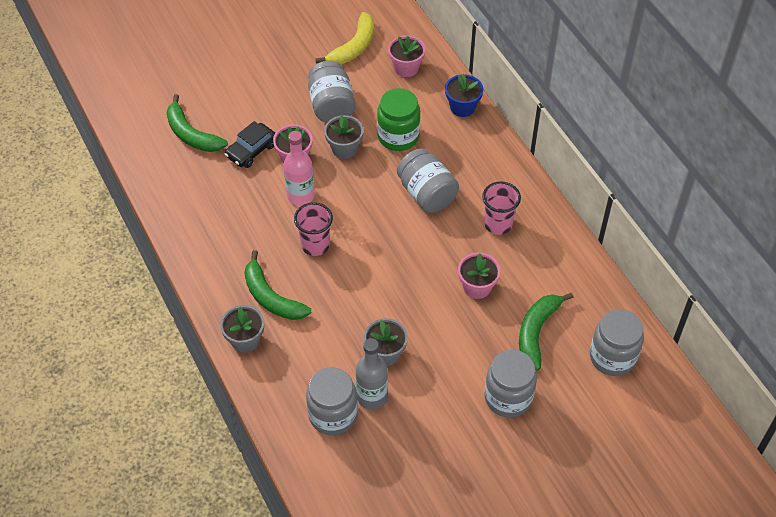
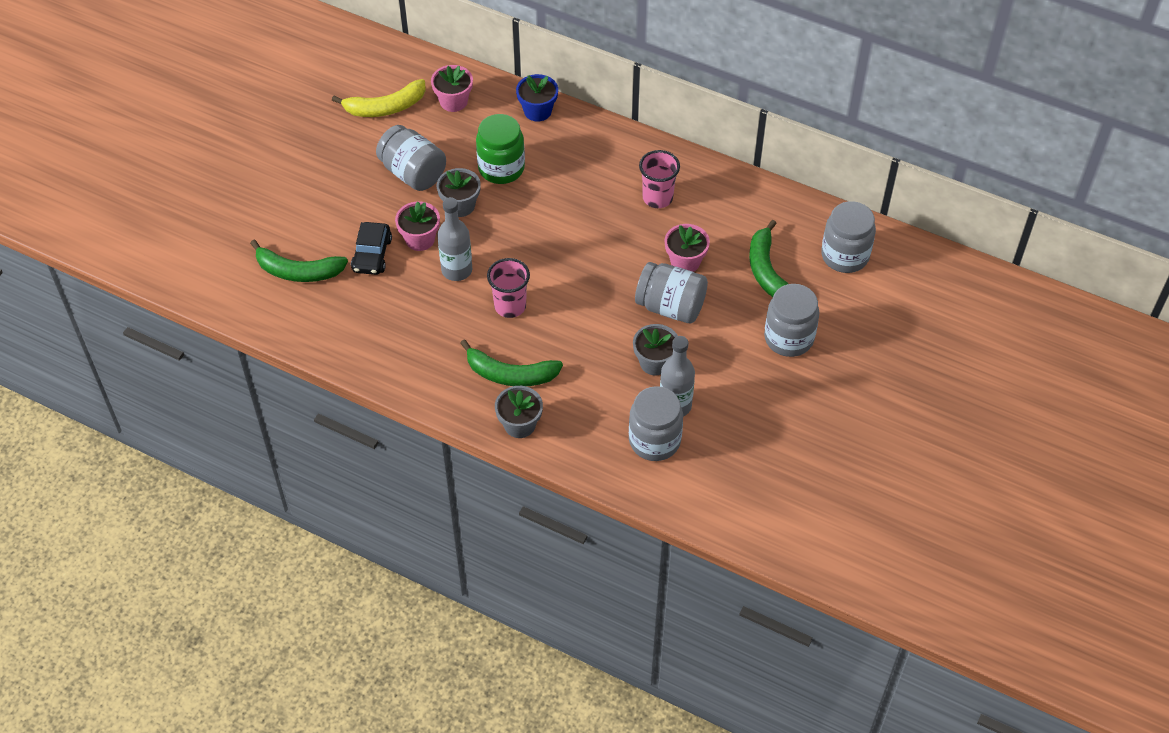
camera: 35 degrees left, 0 degrees up
(300, 196) = (457, 270): pink bottle -> grey bottle
(353, 47) = (385, 107): yellow banana -> yellow banana turned 75 degrees clockwise
(426, 194) = (572, 205): grey jar -> grey jar (670, 307)

